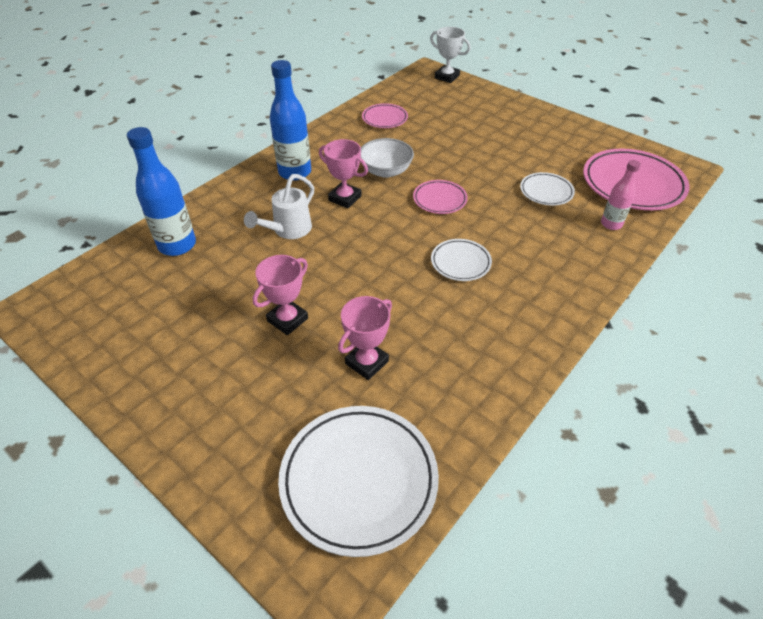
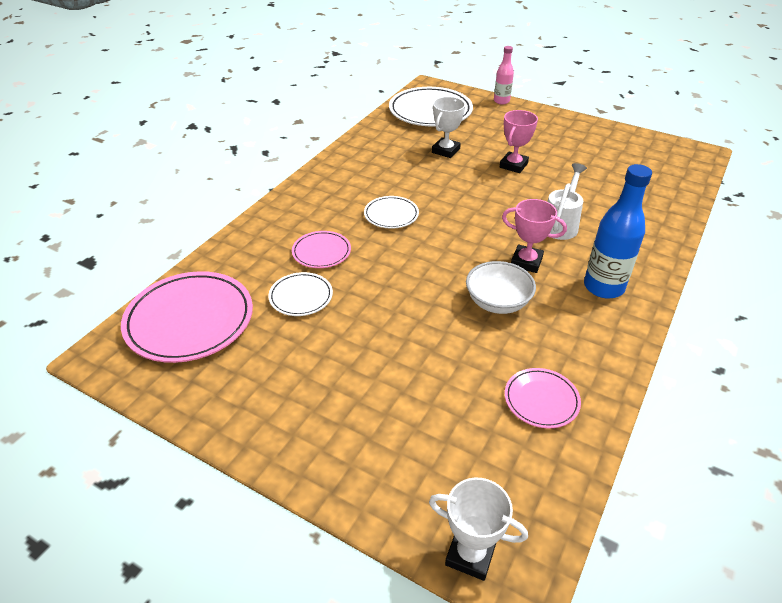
camera: 170 degrees right, 5 degrees down
(177, 245) = (647, 202): blue bottle -> none
(367, 362) = (445, 151): pink trophy -> white trophy
(440, 199) = (423, 272): pink plate -> pink plate (321, 252)
(611, 224) = (238, 266): pink bottle -> pink bottle (501, 101)

